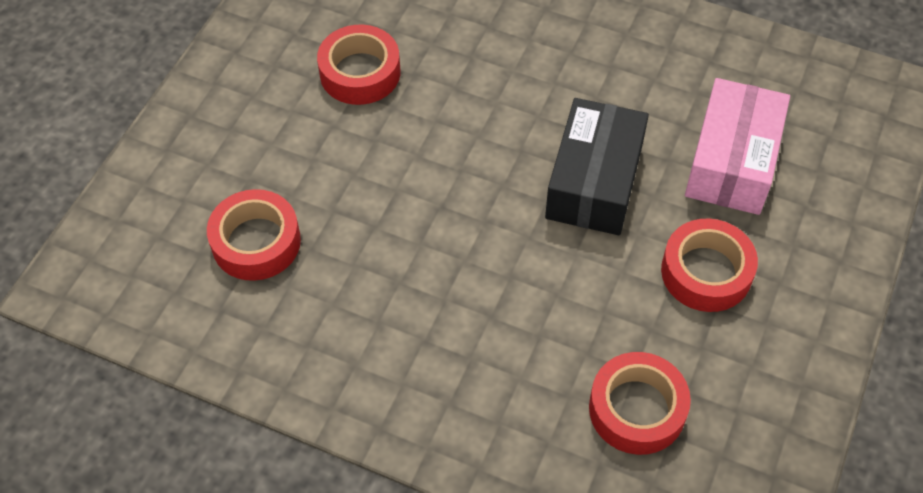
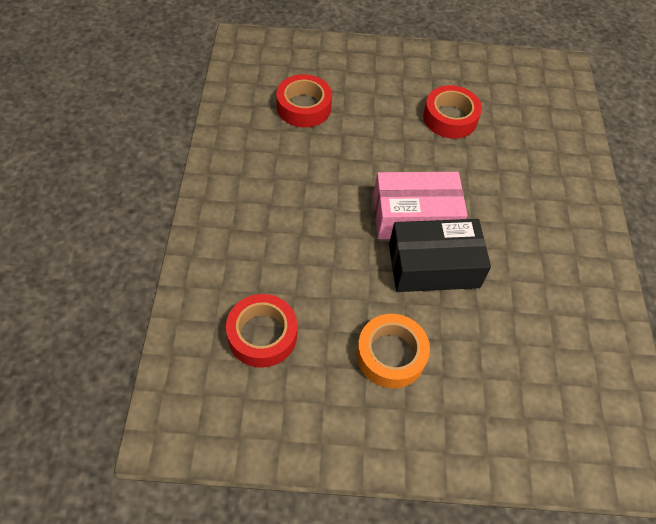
camera: 65 degrees right, 0 degrees up
(706, 272) = (391, 355): red tape -> orange tape
(732, 161) = (499, 352): pink box -> pink box (415, 217)

